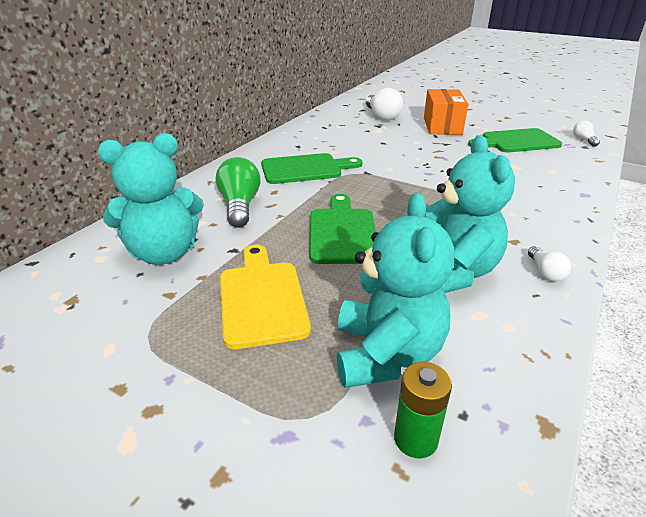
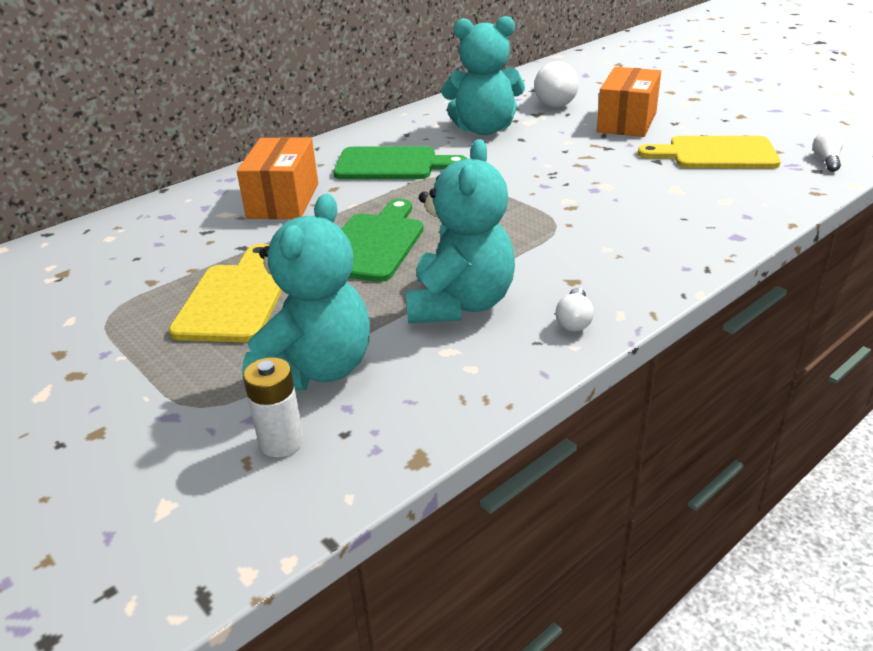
camera: 20 degrees right, 0 degrees up
(164, 253) = (171, 241): turquoise teddy bear -> turquoise teddy bear (484, 129)
(240, 206) = (283, 200): green light bulb -> orange box
(415, 439) = (281, 442): green battery -> white battery
(516, 142) = (716, 154): green cutting board -> yellow cutting board

